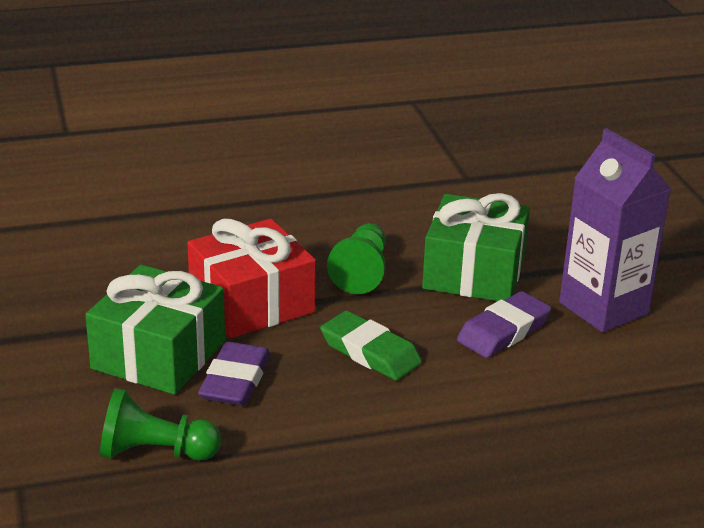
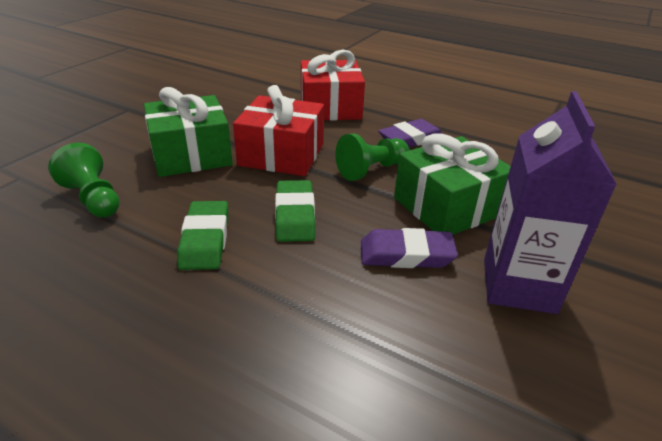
camera: 45 degrees right, 5 degrees up
(201, 221) = (330, 107): none -> red gift
(235, 380) = (198, 187): purple eraser -> purple eraser (410, 139)
(335, 417) = (205, 239): none -> green eraser

